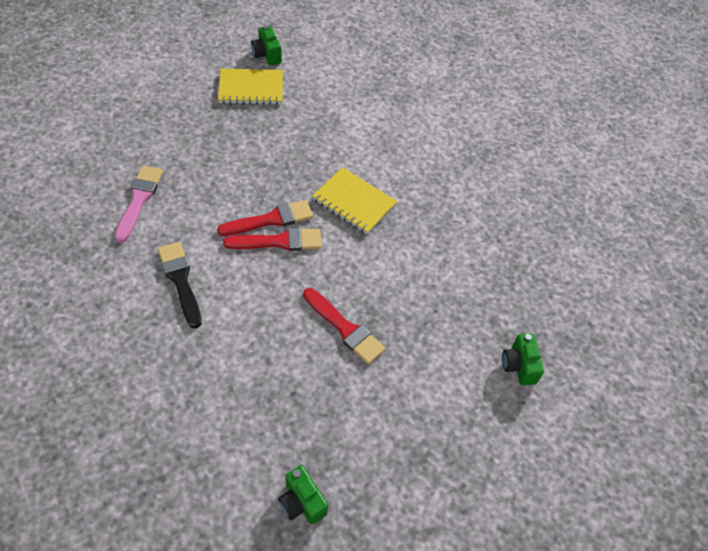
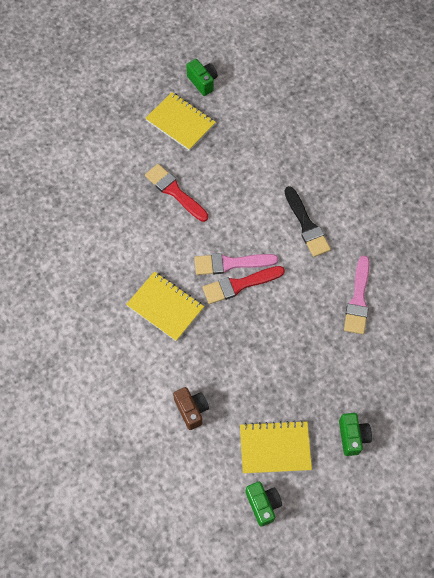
camera: 175 degrees left, 10 degrees up
(279, 241) = (230, 263): red brush -> pink brush
(327, 118) = (191, 410): none -> brown camera
(337, 430) = (180, 122): none -> yellow notebook
(519, 366) = (44, 168): green camera -> green camera (352, 437)

